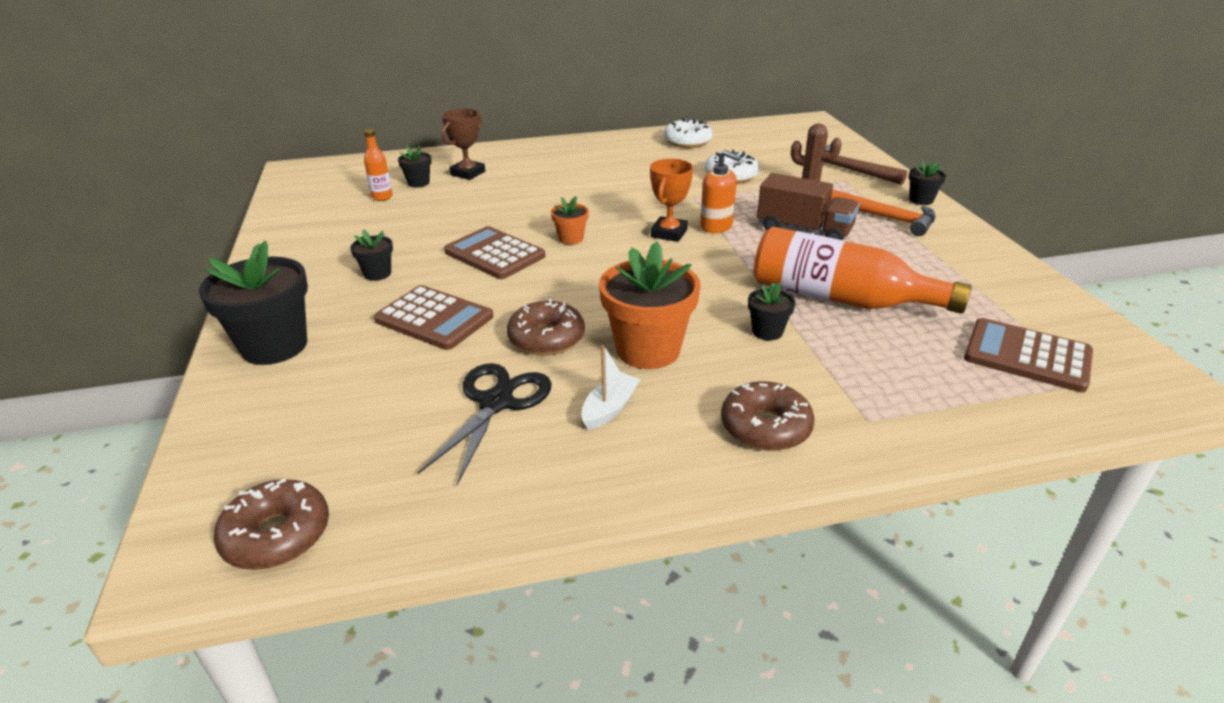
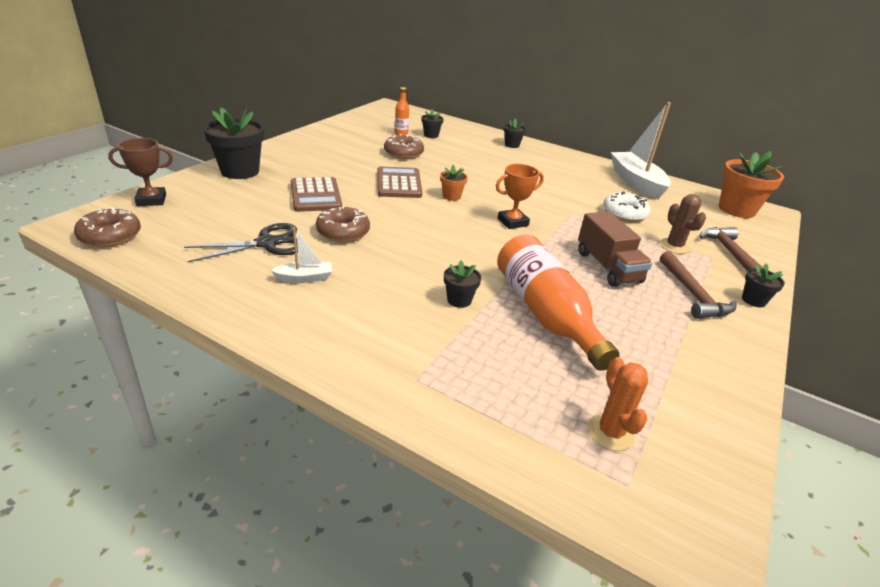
camera: 40 degrees right, 0 degrees up
(377, 274) = (332, 165): black flower pot -> black flower pot (512, 145)
(468, 173) = (464, 142): brown trophy -> brown trophy (151, 200)
(648, 350) = (377, 267): orange flower pot -> orange flower pot (736, 209)
(687, 141) = (636, 182): white donut -> white boat
(716, 226) = (551, 234): orange soap dispenser -> none
(765, 427) = (355, 339): brown donut -> brown donut (403, 153)
(885, 218) = (692, 294): orange hammer -> brown hammer
(1027, 356) = (610, 432): brown calculator -> orange cactus

